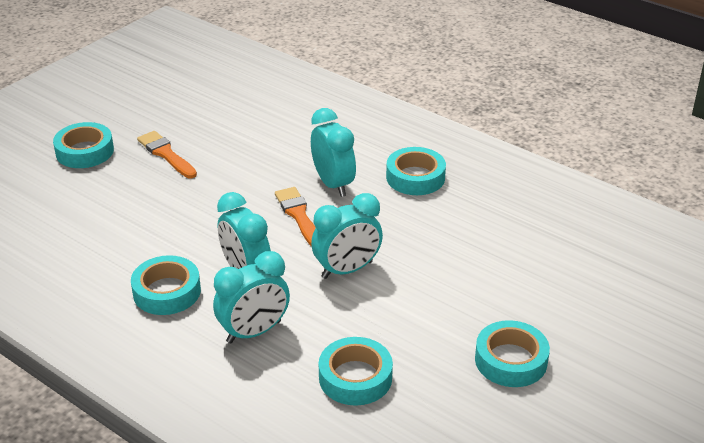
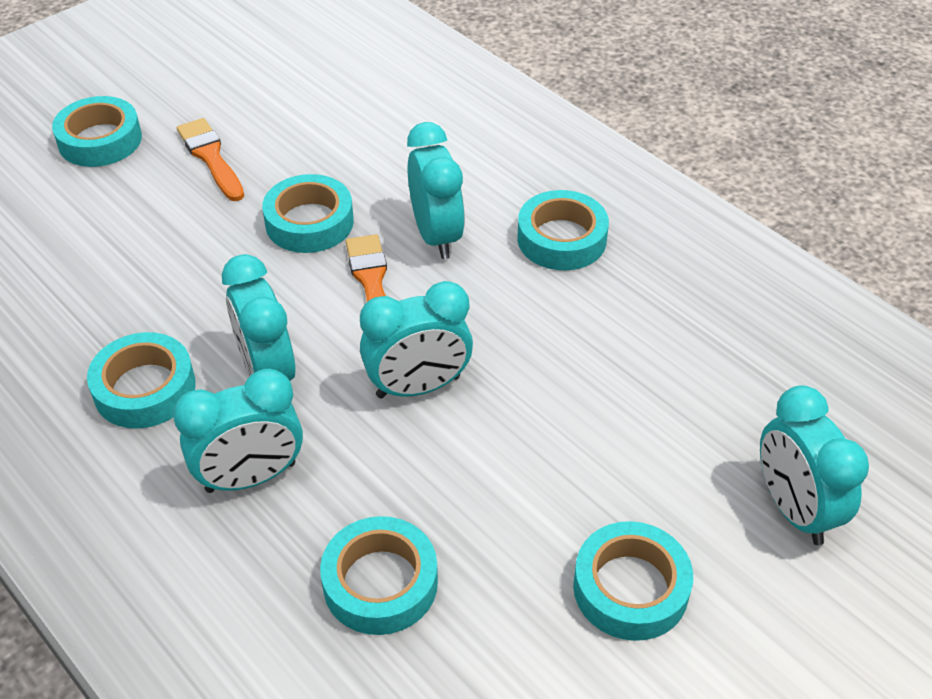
camera: 10 degrees right, 10 degrees up
(246, 185) = (309, 222): none -> turquoise tape
(598, 307) = (794, 509): none -> turquoise clock

